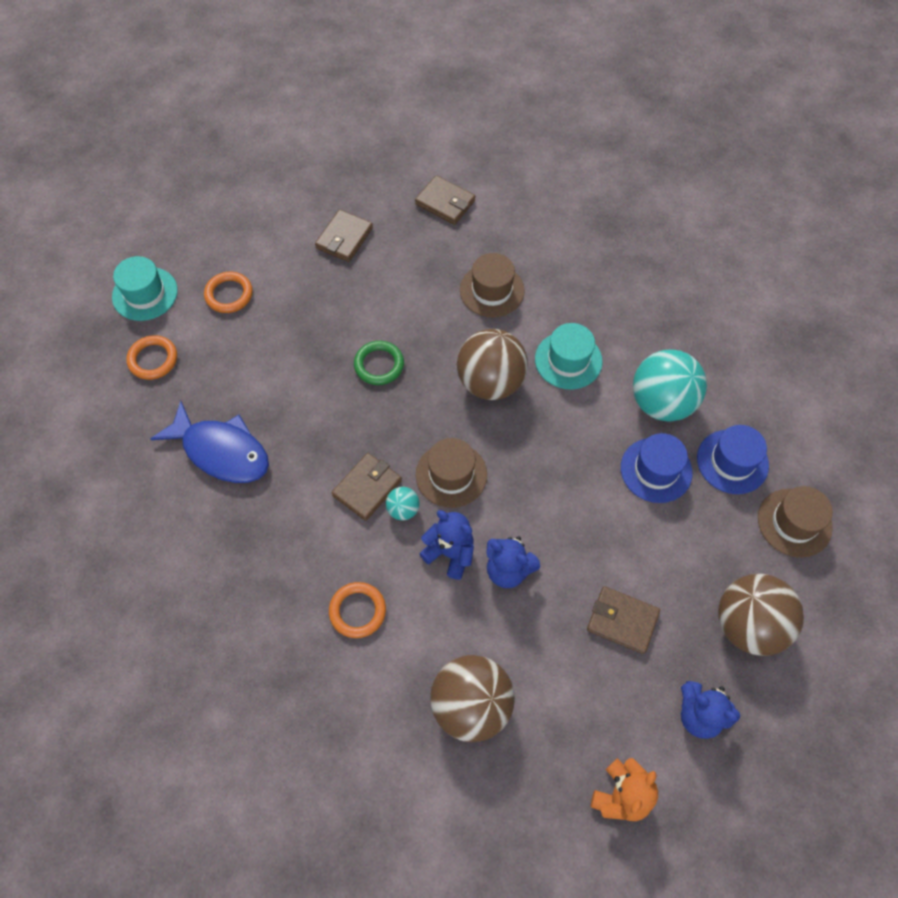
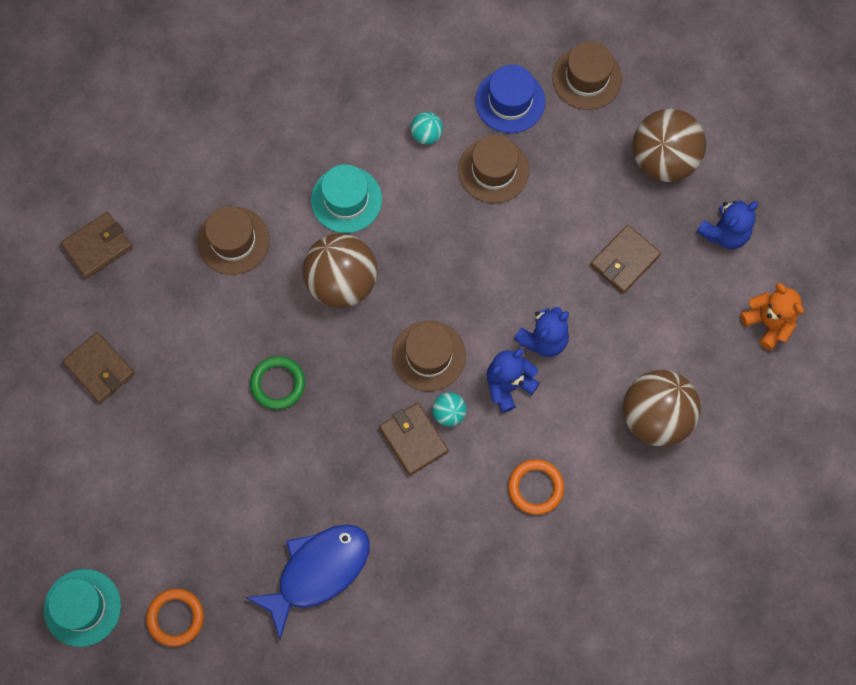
camera: 70 degrees left, 10 degrees up
(229, 294) = (123, 514): orange ring -> none
(656, 470) = (493, 170): blue hat -> brown hat
(661, 402) = (426, 134): turquoise ball -> turquoise ball, size x0.45

